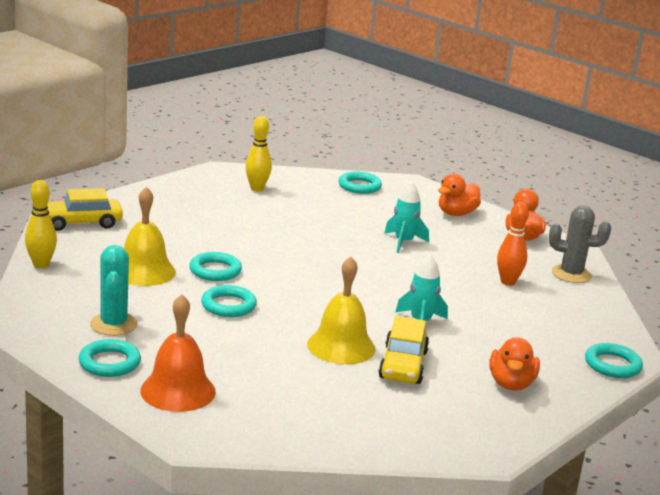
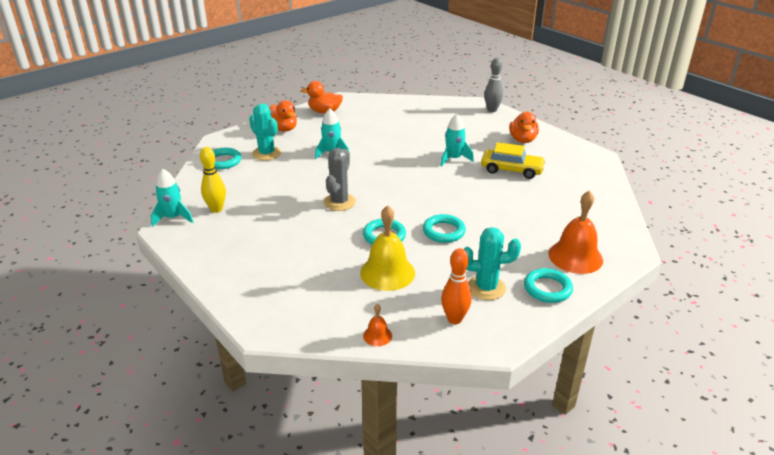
camera: 80 degrees left, 10 degrees up
(41, 264) = (377, 335): yellow bowling pin -> orange bell
(80, 223) = (281, 313): yellow car -> none
(237, 172) = (173, 218): none -> turquoise rocket
(341, 346) = (493, 189): yellow bell -> none
(386, 207) = (266, 153): none -> turquoise cactus
(508, 282) = (393, 125): orange bowling pin -> orange bowling pin (454, 319)
(511, 384) = (522, 140): orange duck -> orange duck turned 75 degrees clockwise
(571, 274) = (380, 104): grey cactus -> grey cactus (339, 202)
(612, 365) = (492, 110): turquoise ring -> grey bowling pin

